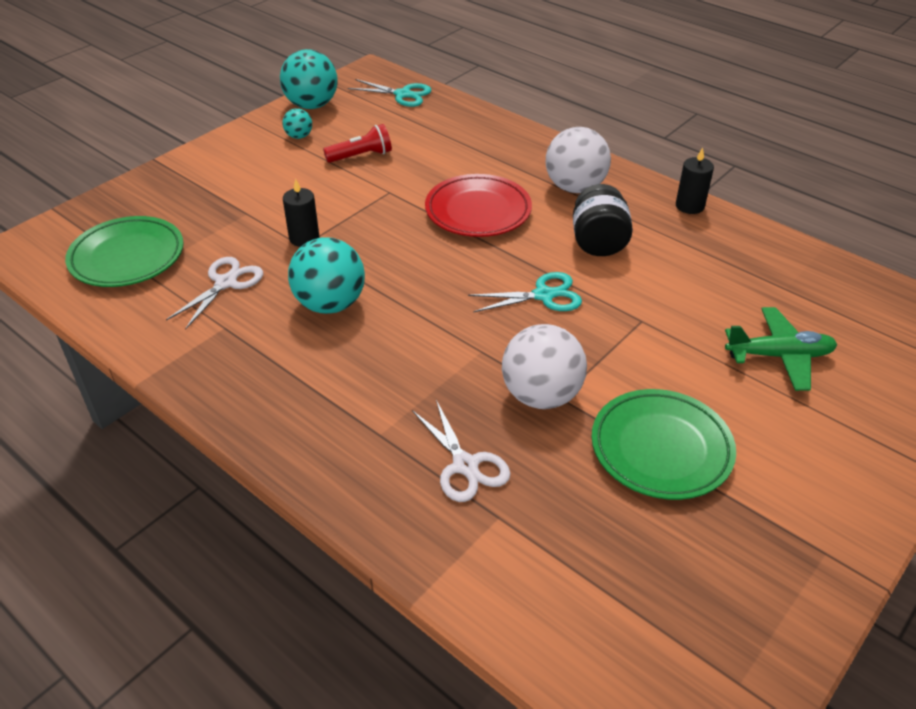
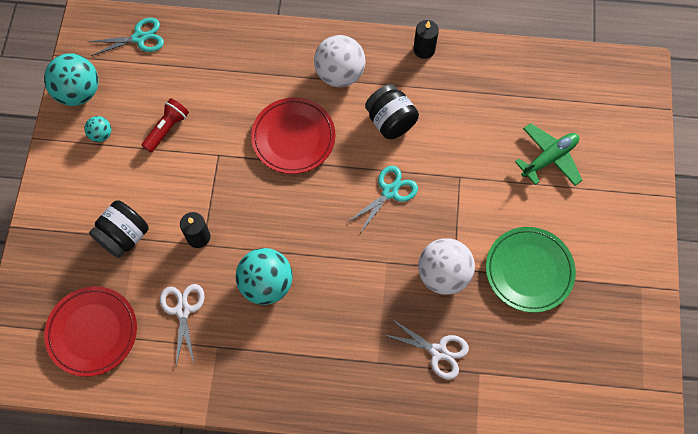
camera: 35 degrees left, 25 degrees up
(127, 257) = (92, 332): green plate -> red plate
(237, 207) = (124, 236): none -> black jar

